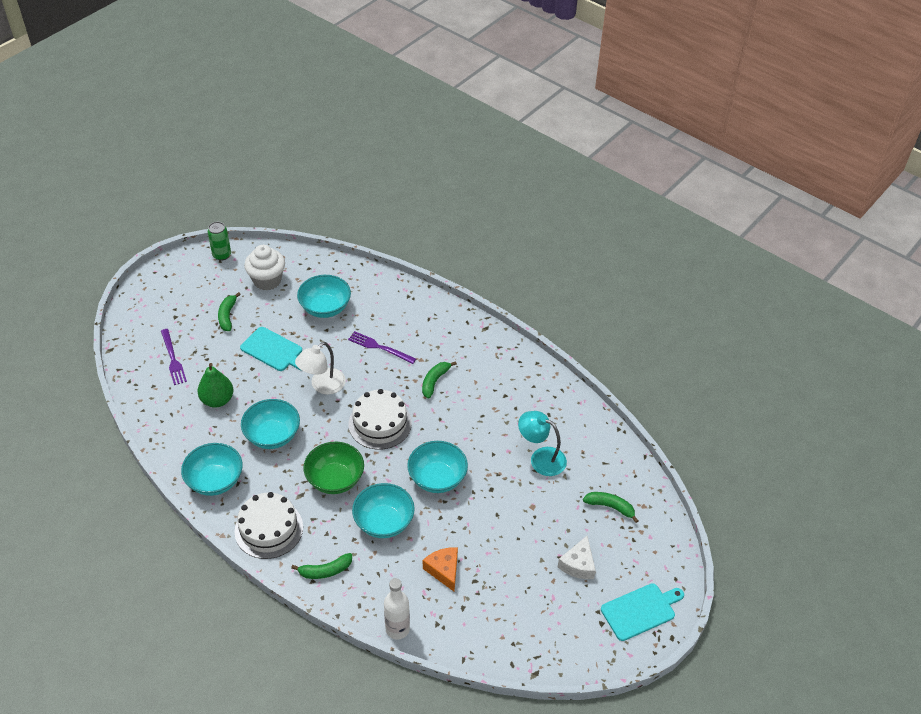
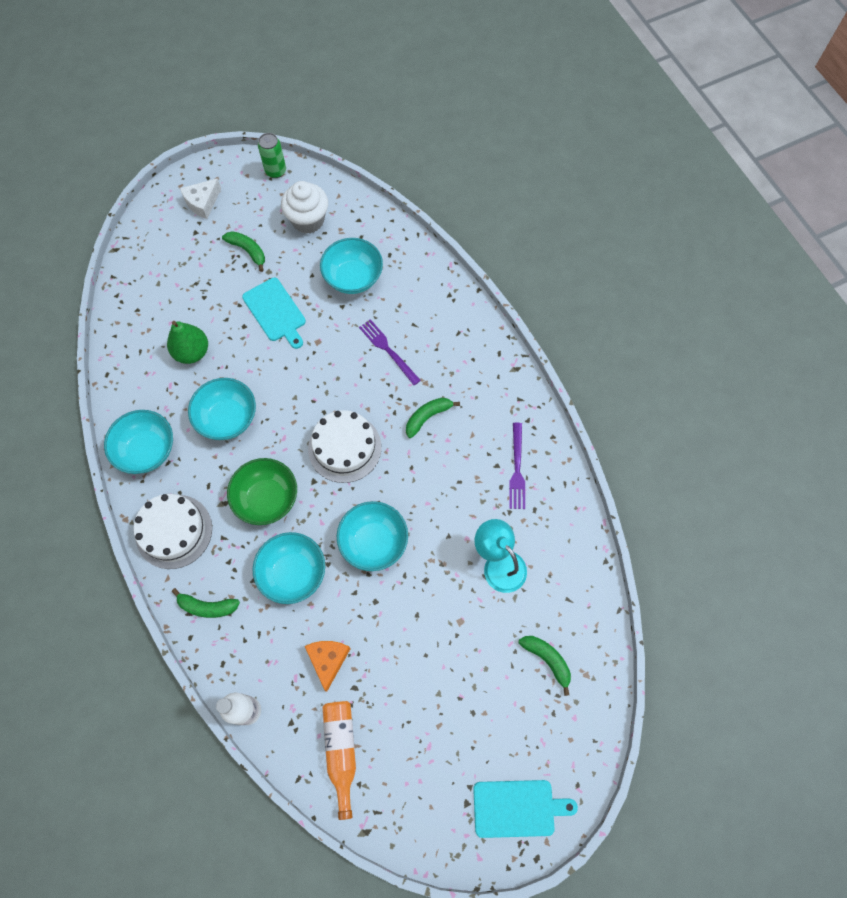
camera: 25 degrees right, 20 degrees up
(173, 359) = (170, 284): purple fork -> purple fork (517, 469)
(227, 316) = (248, 251): green banana -> green banana turned 105 degrees clockwise
(322, 386) = (306, 376): white lamp -> none
(487, 627) = (341, 751): none -> orange bottle
(578, 564) = (476, 718): white cheese -> white cheese (202, 203)

